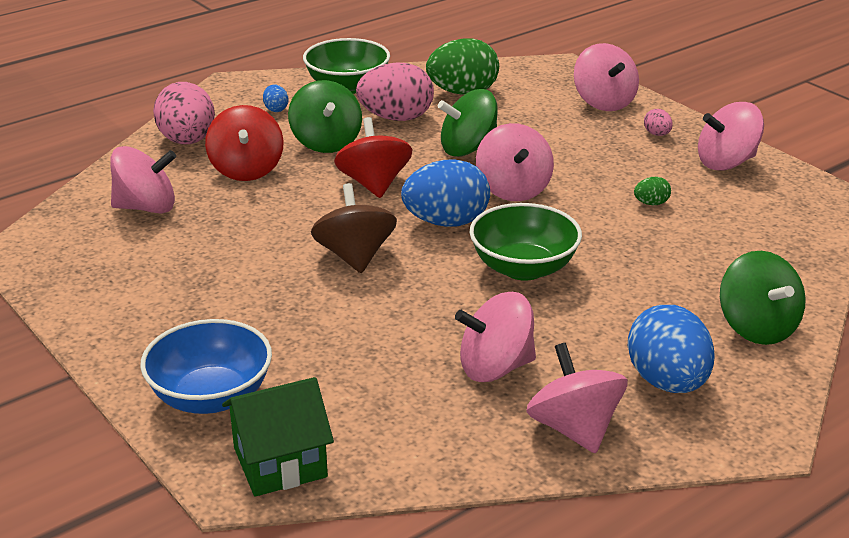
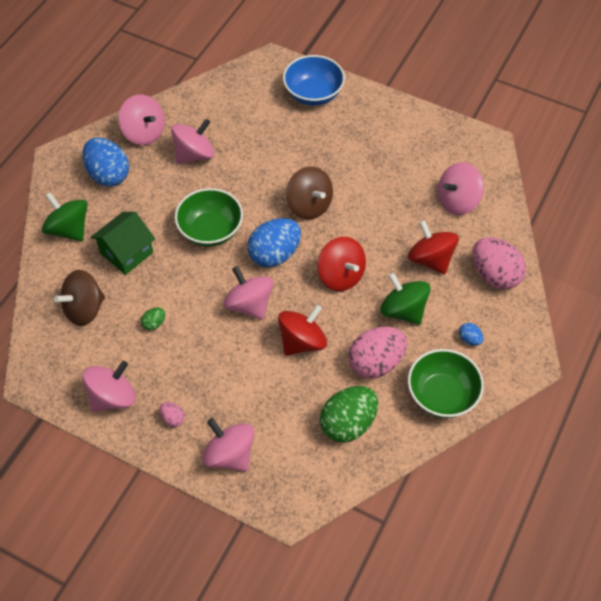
camera: 155 degrees right, 25 degrees up
(280, 462) = (260, 75): green house -> green house (126, 253)
(468, 149) = (302, 341): green spinning top -> red spinning top
(748, 238) = (84, 309): none -> brown spinning top

